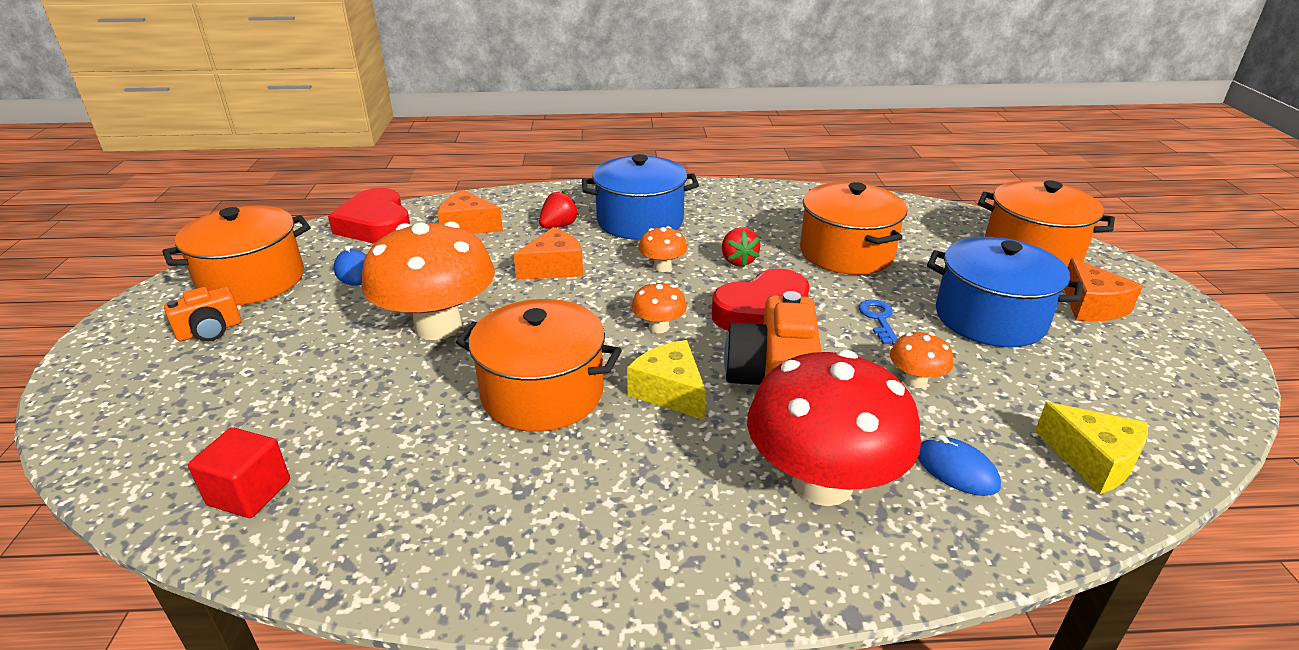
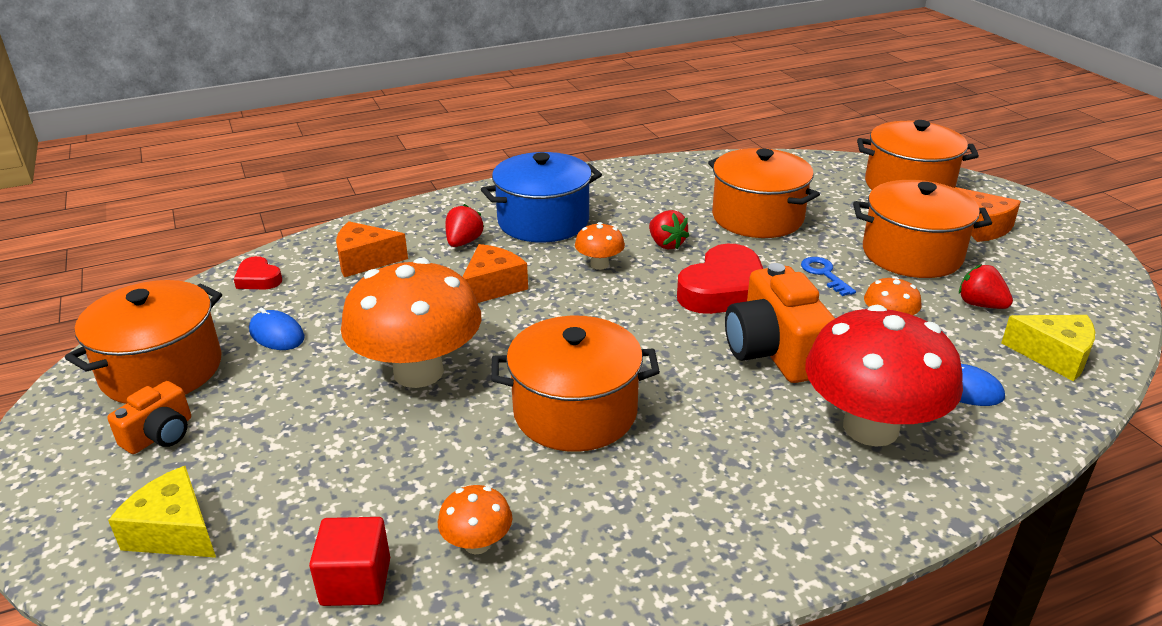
camera: 20 degrees left, 0 degrees up
(376, 225) = (258, 279): red heart -> red heart, size x0.51
(658, 327) = (638, 324): orange mushroom -> orange mushroom (477, 543)
(670, 392) = (691, 381): yellow cheese -> yellow cheese (174, 531)
(990, 318) = (912, 254): blue pot -> orange pot
(1036, 385) = (980, 304): none -> red strawberry

